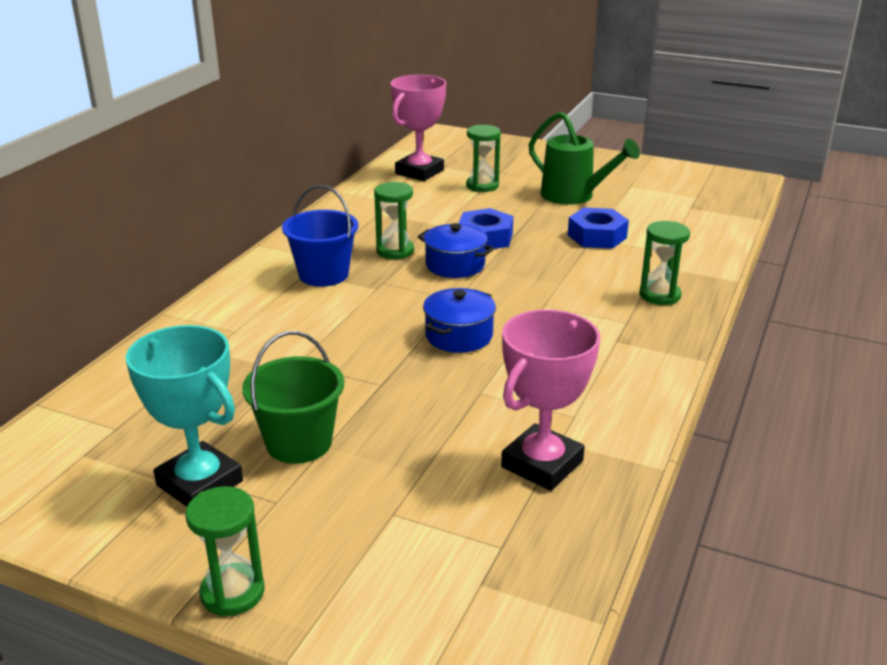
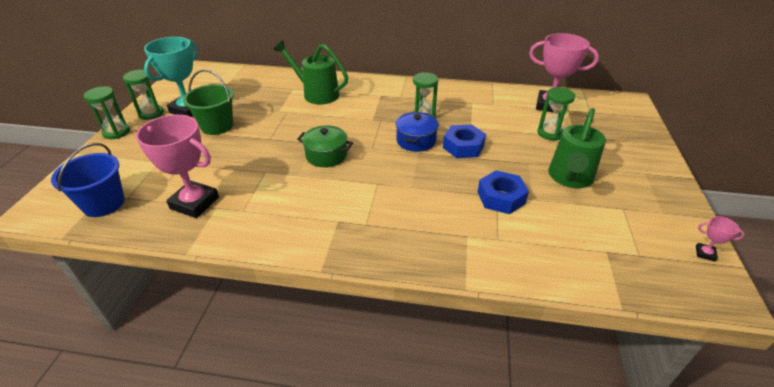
camera: 75 degrees right, 10 degrees up
(253, 329) = (316, 94): none -> green watering can
(323, 274) = (381, 100): blue bucket -> blue bucket (104, 203)
(459, 336) = (326, 155): blue pot -> green pot
(659, 295) = (415, 239): green hourglass -> green hourglass (151, 113)
(697, 172) = (705, 253): none -> pink trophy

